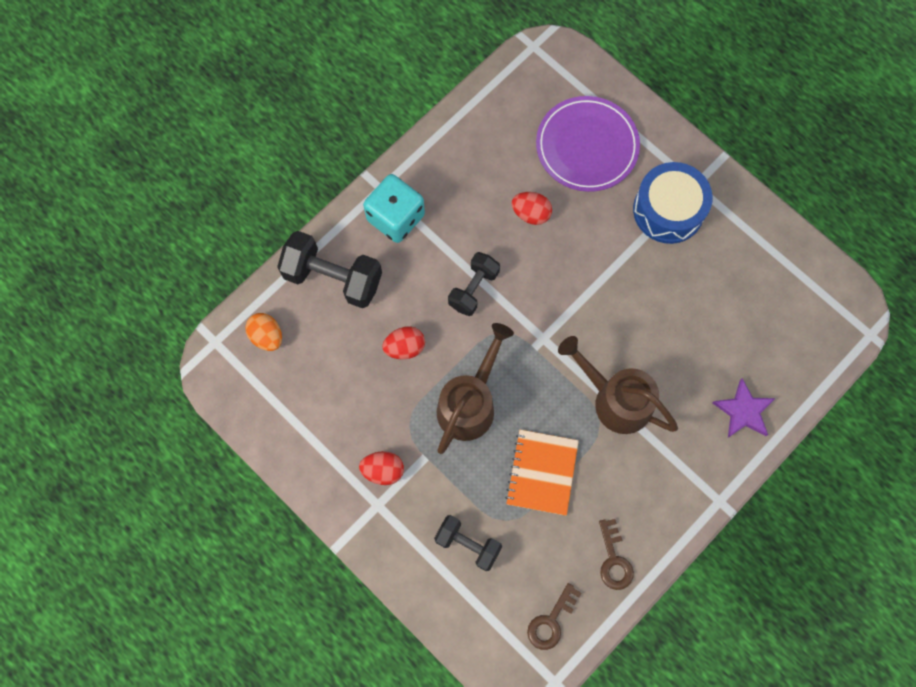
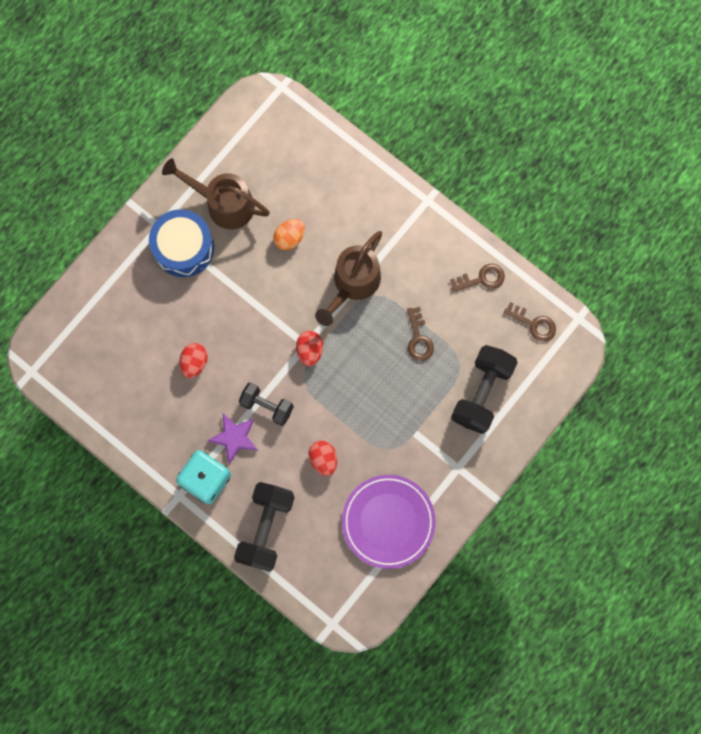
camera: 95 degrees left, 5 degrees up
(267, 336) = (323, 579): orange egg -> orange egg (290, 238)
(383, 470) = (429, 466): red egg -> red egg (309, 350)
(468, 544) = (481, 392): black dumbbell -> black dumbbell, size x1.59
(470, 403) = (366, 400): brown watering can -> brown watering can (223, 203)
(542, 472) = (418, 338): orange notebook -> brown key
(587, 146) = (128, 318): purple plate -> purple plate (388, 521)
(743, 411) = (353, 183): purple star -> purple star (234, 437)

